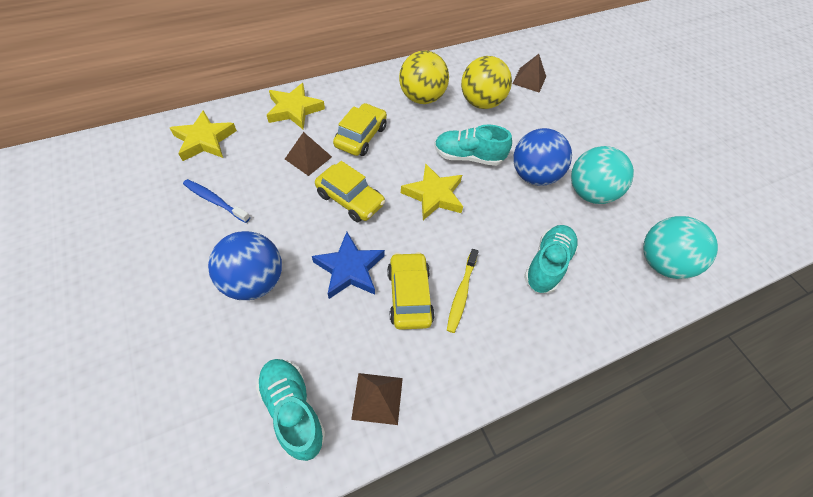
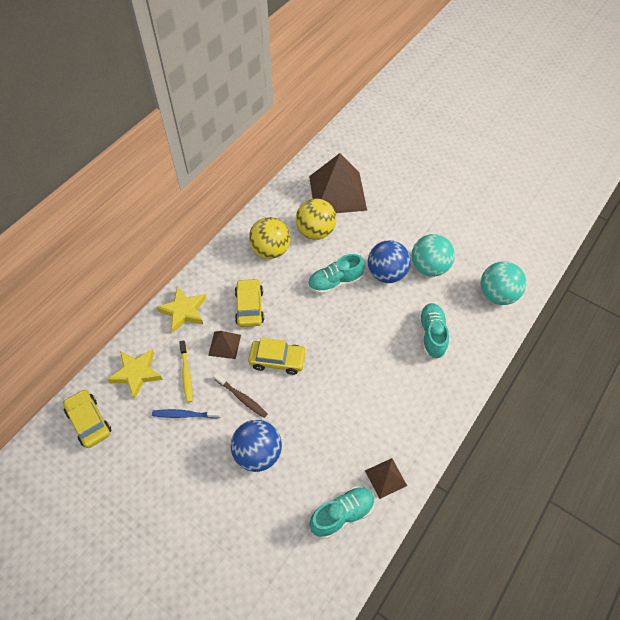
camera: 25 degrees left, 0 degrees up
(284, 215) = (241, 398): none -> brown toothbrush
(293, 410) = (342, 514): turquoise shoe -> turquoise shoe turned 120 degrees clockwise
(349, 269) = (313, 409): blue star -> none
(409, 295) = (362, 405): yellow car -> yellow car (89, 422)
(434, 195) = (331, 325): yellow star -> none
(461, 294) = (392, 385): yellow toothbrush -> yellow toothbrush (186, 374)
(529, 80) = (337, 193): brown pyramid -> brown pyramid, size x2.18

